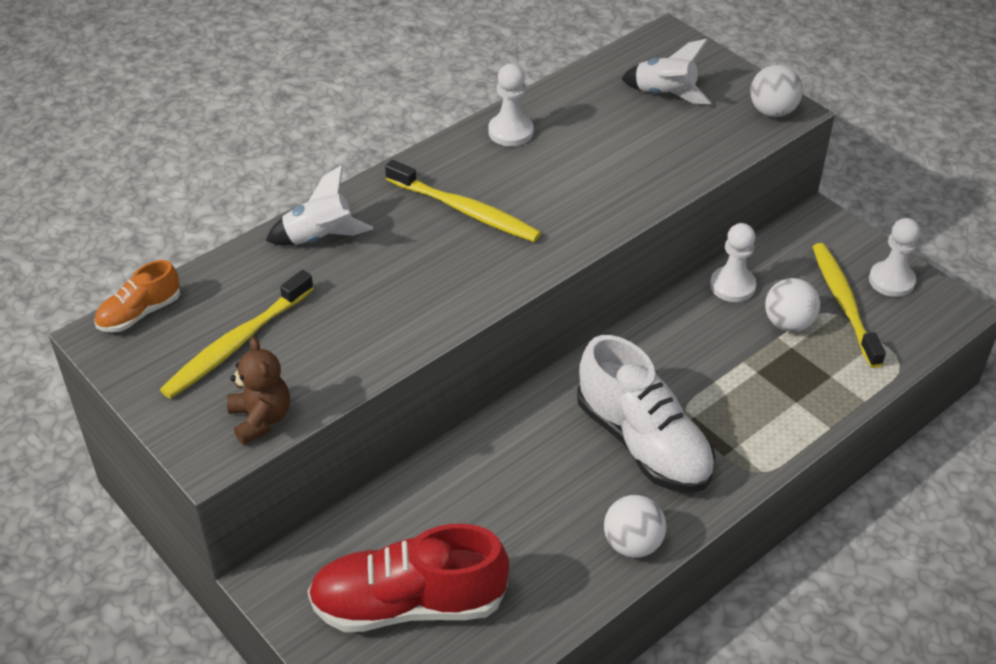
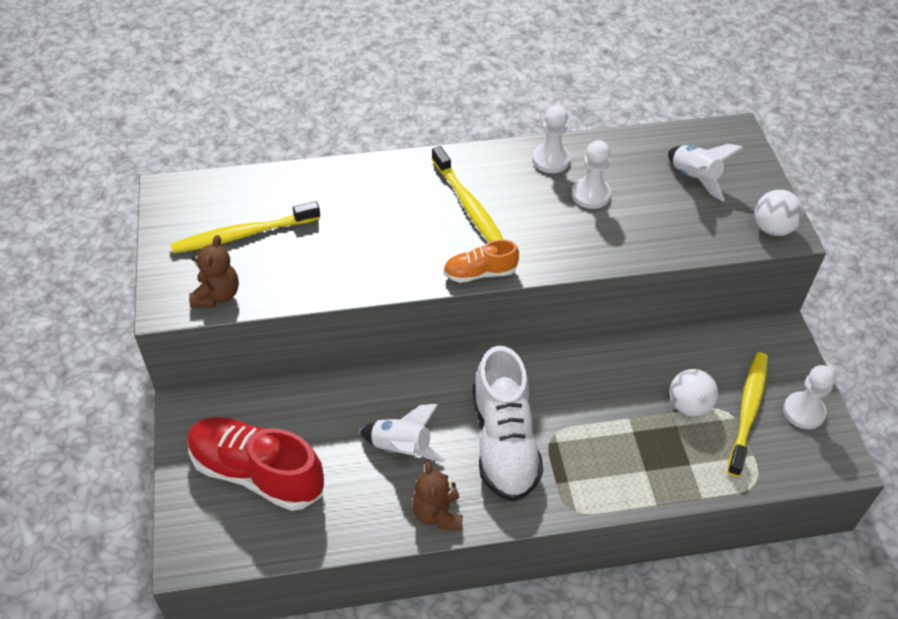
camera: 30 degrees right, 5 degrees up
(140, 313) = (202, 185): orange shoe -> orange shoe (480, 273)
(320, 238) = (355, 183): white rocket -> white rocket (401, 448)
(632, 544) = (437, 513): white ball -> brown teddy bear
(732, 286) = (667, 355): white pawn -> white pawn (590, 194)

